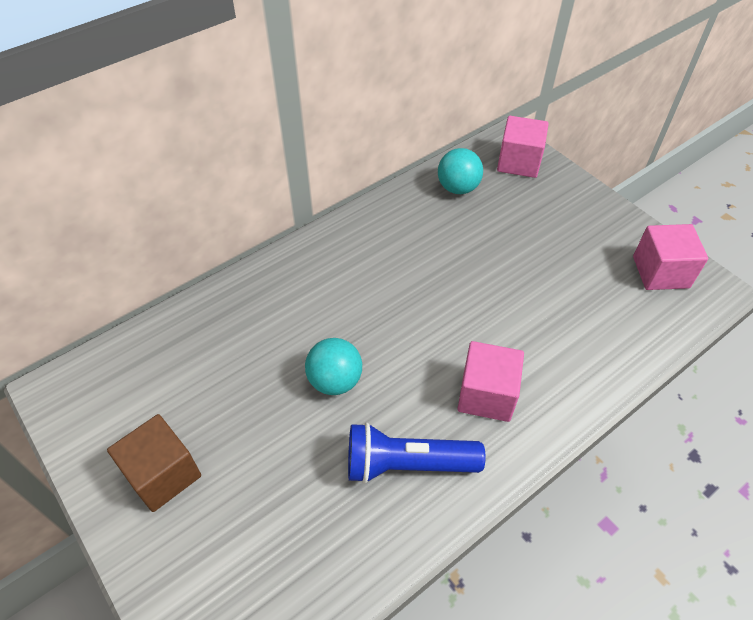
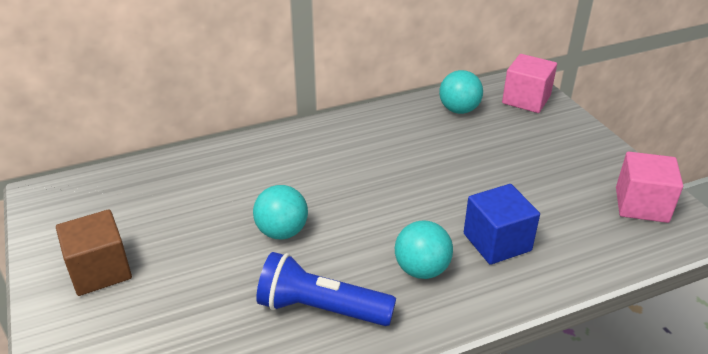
camera: 15 degrees right, 15 degrees down
(486, 394) = (421, 270): pink cube -> turquoise ball
(545, 345) = (497, 242): none -> blue cube

